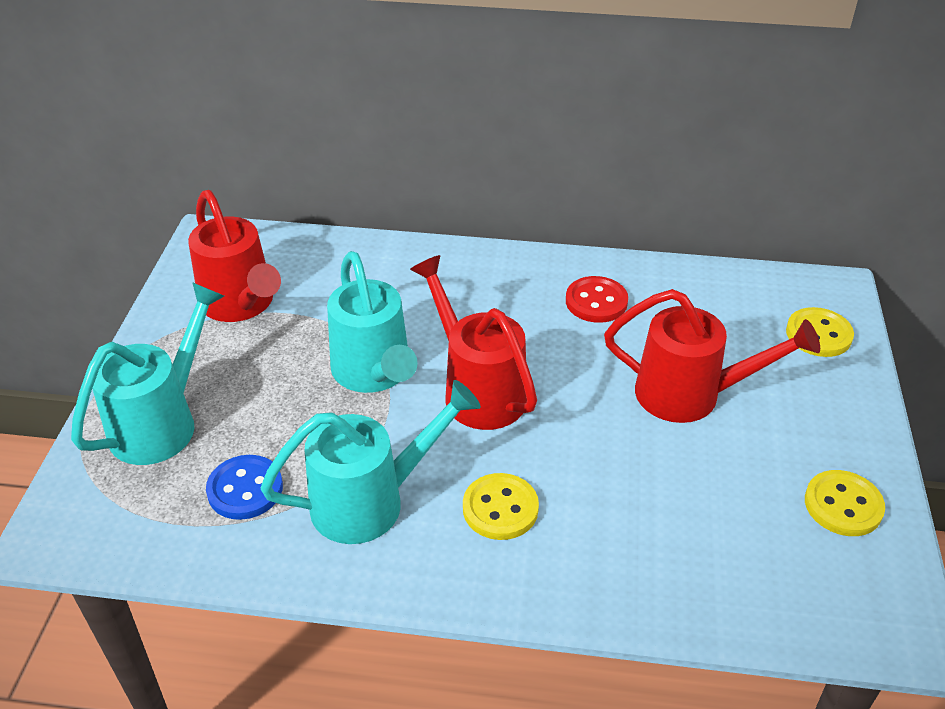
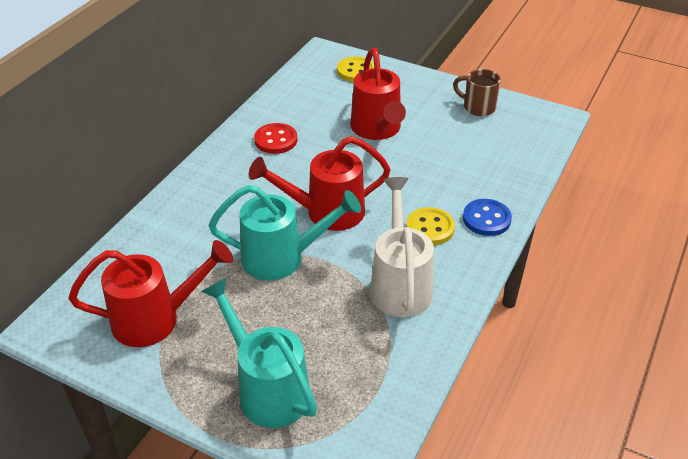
camera: 70 degrees left, 0 degrees up
(245, 489) = (361, 347): blue button -> blue button (486, 219)
(370, 501) = (400, 284): turquoise watering can -> white watering can
(690, 395) = (377, 129): red watering can -> red watering can turned 135 degrees clockwise
(843, 505) = (478, 107): yellow button -> brown mug

